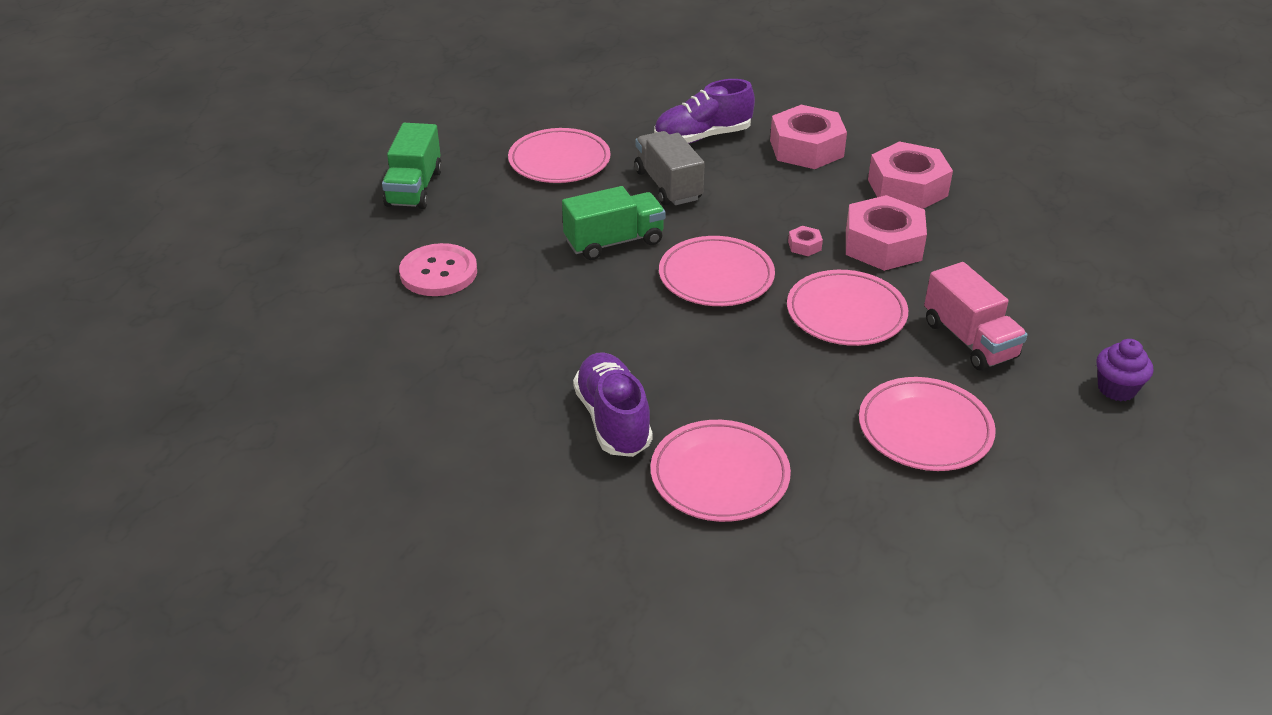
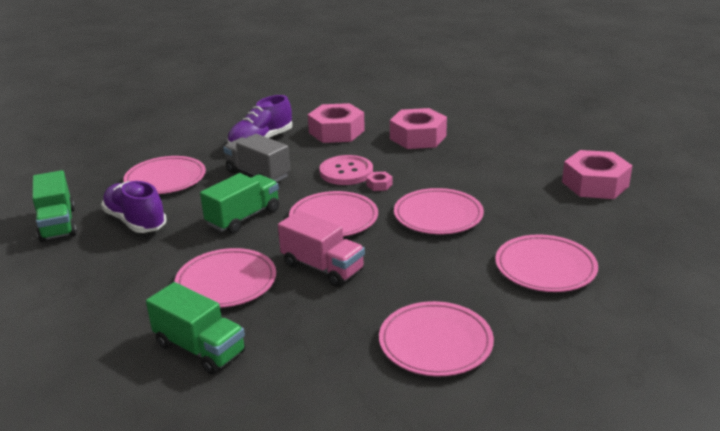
camera: 25 degrees left, 10 degrees down
(438, 272) = (115, 275): pink button -> pink button (346, 172)
(472, 391) = (200, 349): none -> green truck
(545, 320) = (226, 282): none -> pink plate
(613, 420) = (328, 332): purple shoe -> purple shoe (135, 221)
(883, 245) = (429, 171): pink nut -> pink nut (595, 184)
(969, 340) = (527, 208): pink truck -> pink truck (322, 268)
(1116, 389) = (633, 210): purple cupcake -> none

